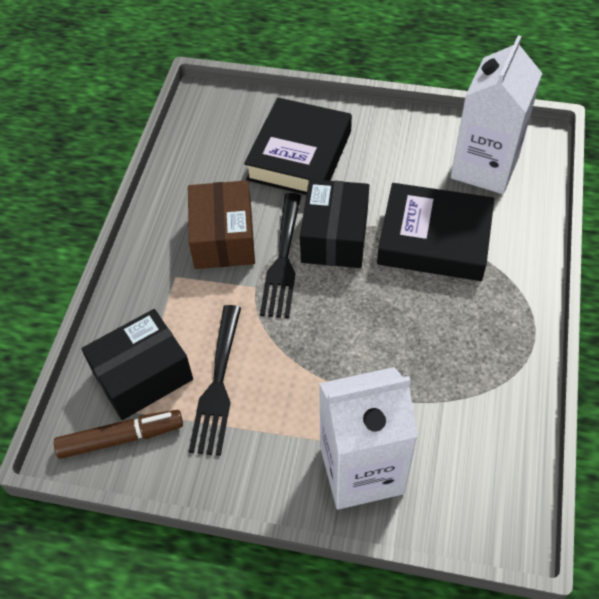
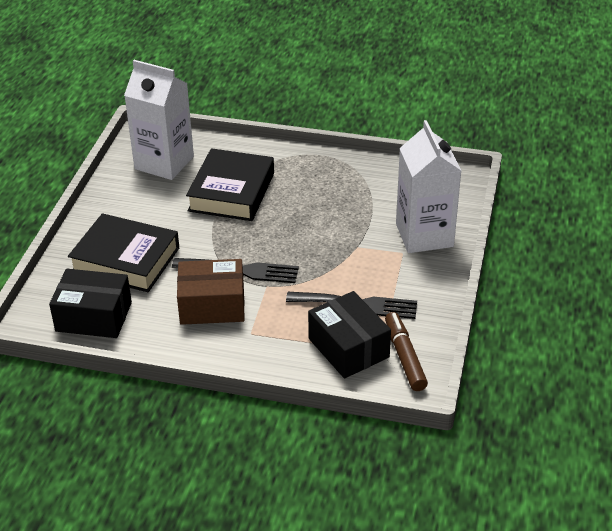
camera: 90 degrees left, 15 degrees down
(334, 237) = (221, 242): black box -> black box (94, 317)

